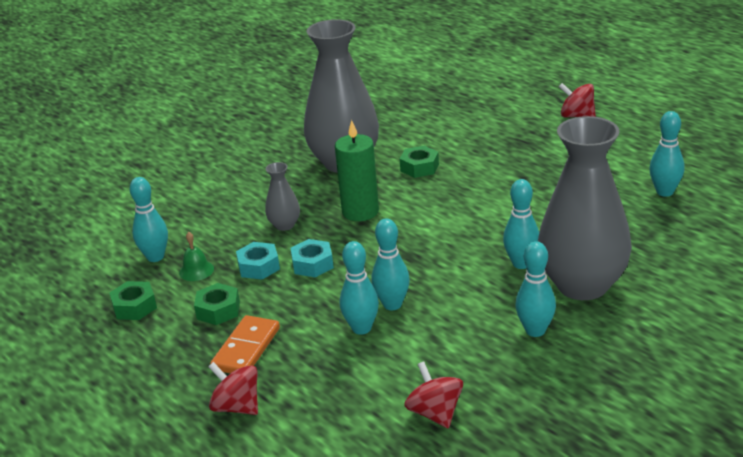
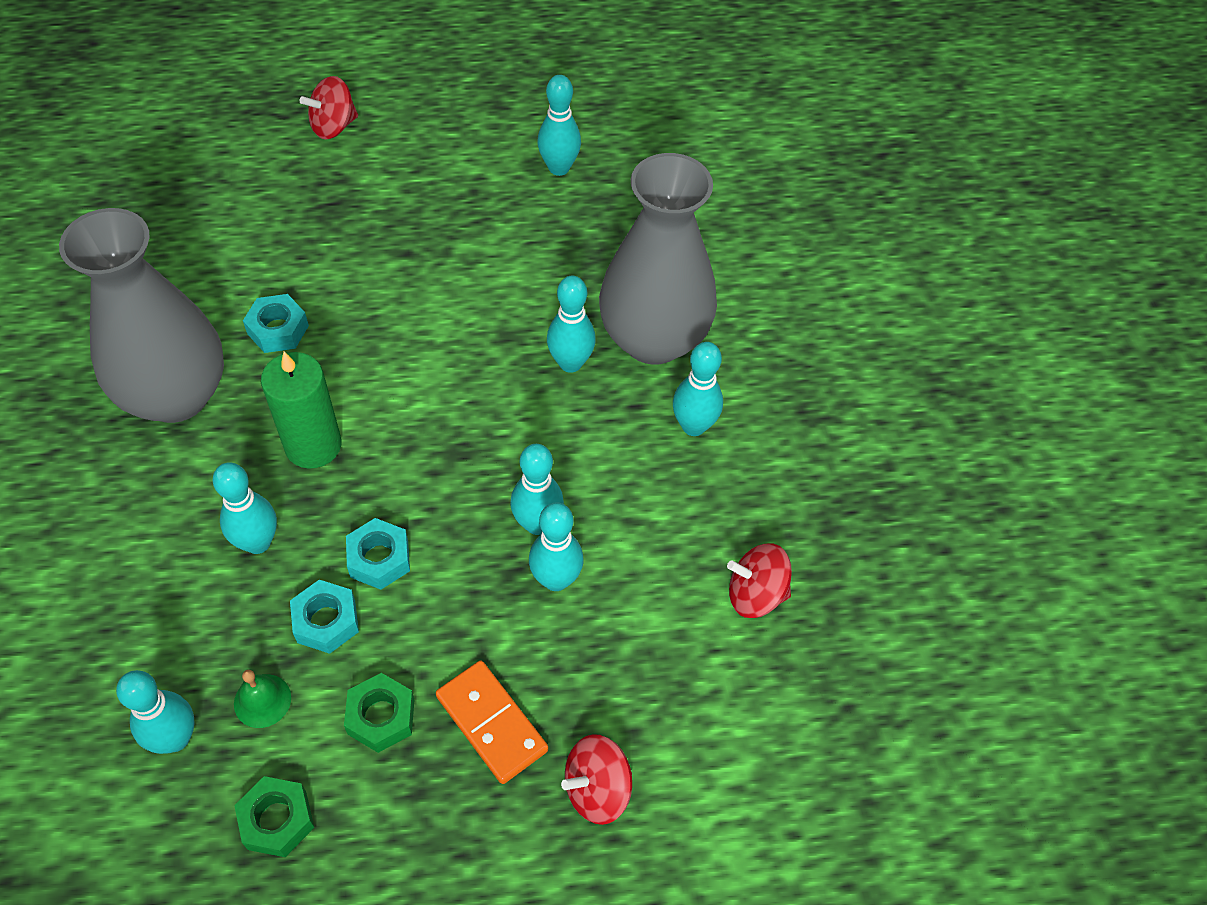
camera: 65 degrees left, 25 degrees up
(284, 225) = (257, 542): grey vase -> turquoise bowling pin
(419, 167) = (278, 330): green nut -> turquoise nut

